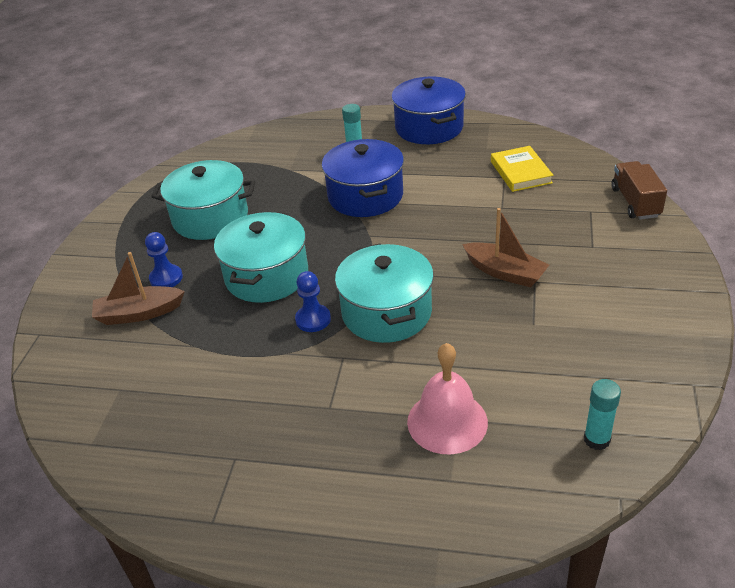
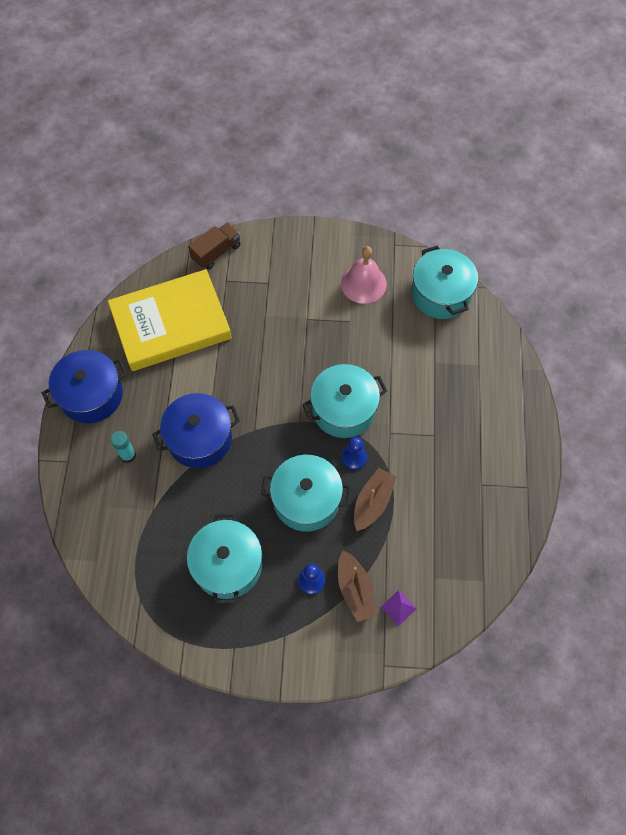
camera: 100 degrees left, 25 degrees up
(98, 351) = (398, 608): none -> purple pyramid
(447, 421) = (437, 368): pink bell -> pink bell (363, 283)
(505, 272) = (298, 336): brown boat -> brown boat (372, 502)
(520, 172) = (171, 324): yellow book -> yellow book, size x2.18
(597, 439) = (440, 294): turquoise glue stick -> turquoise pot
(635, 202) = (216, 252): brown truck -> brown truck turned 150 degrees clockwise

